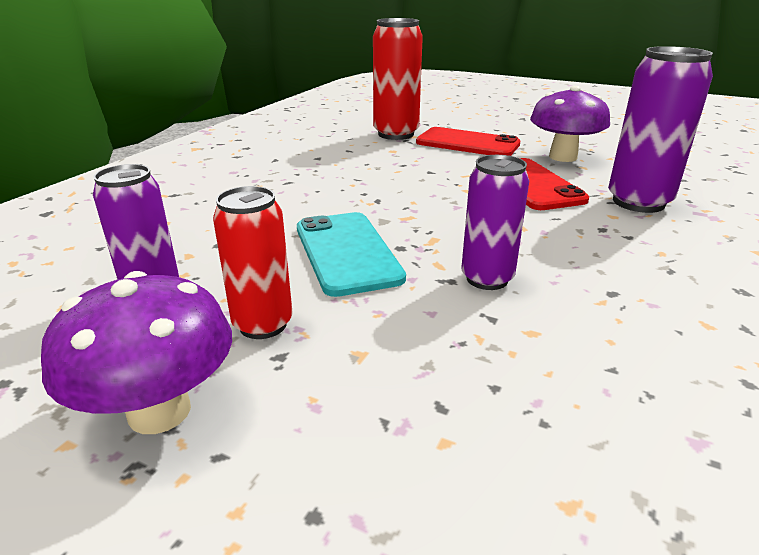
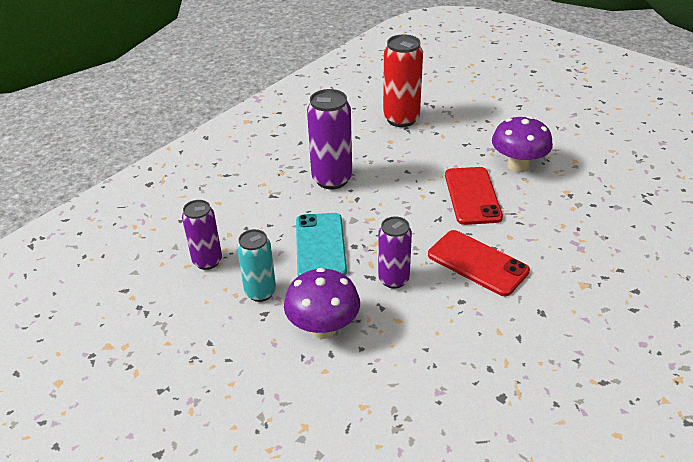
camera: 15 degrees right, 10 degrees up
(159, 411) = (206, 334): purple mushroom -> purple mushroom (323, 328)
(263, 324) = (260, 292): red can -> turquoise can
(467, 143) = (452, 138): red phone -> red phone (477, 263)
(638, 202) = (538, 226): purple can -> purple can (332, 179)

